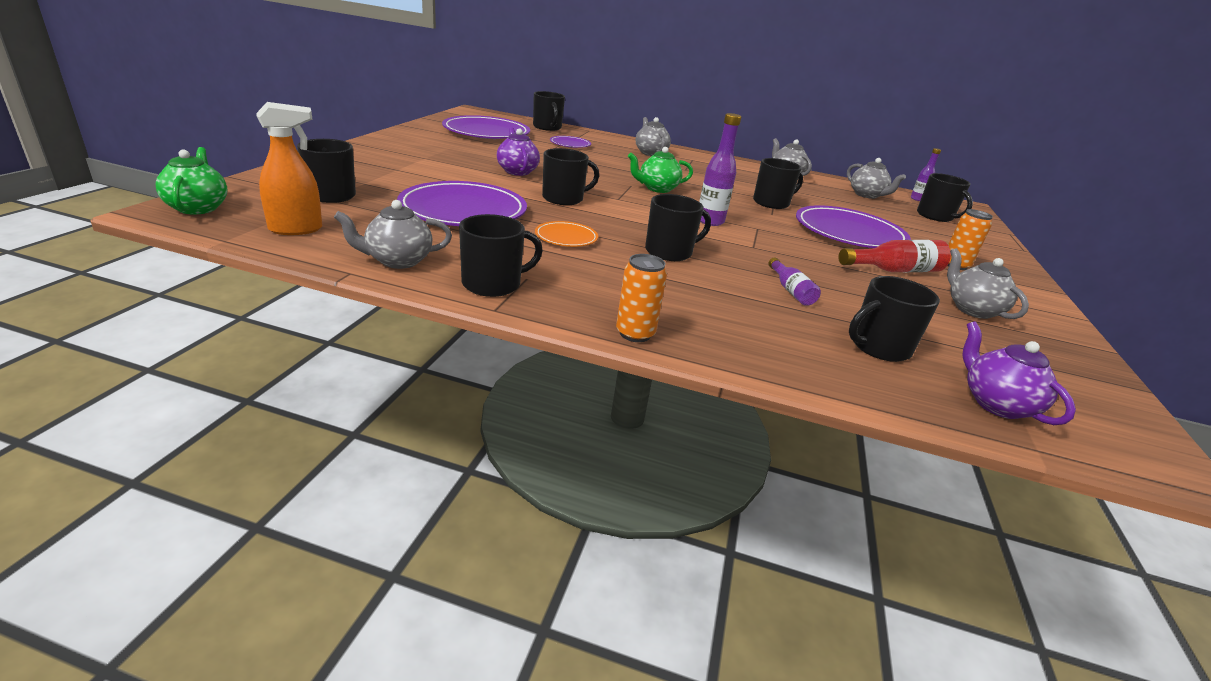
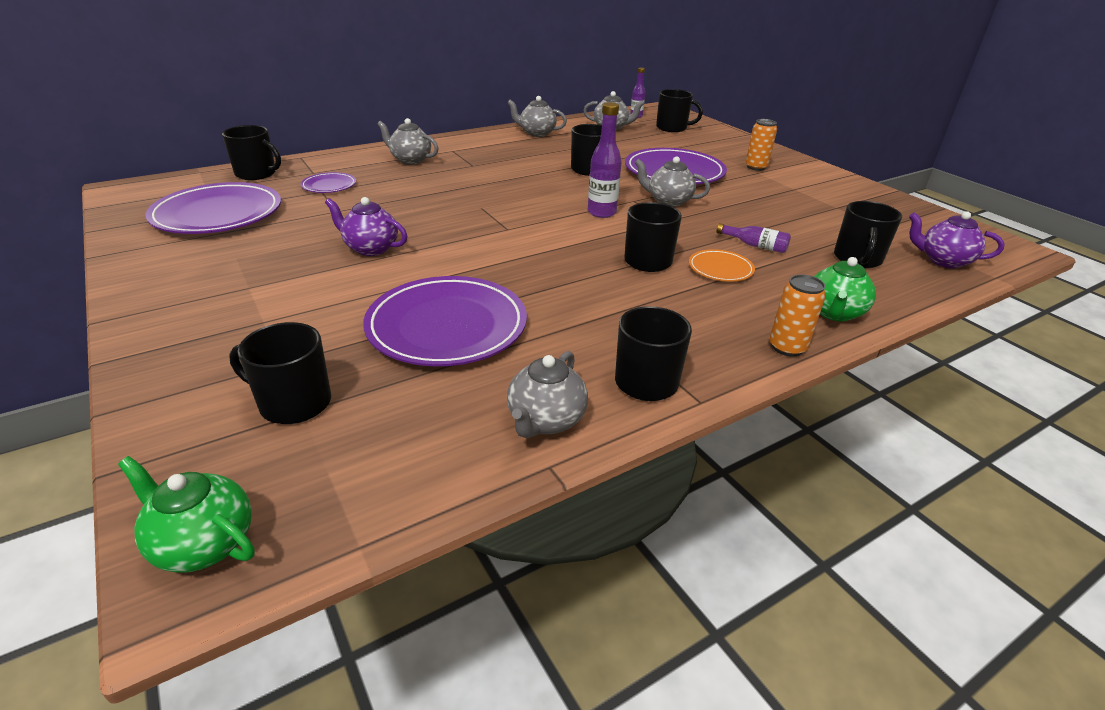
camera: 45 degrees left, 5 degrees up
(296, 229) = (383, 469): orange spray bottle -> none
(564, 199) = (477, 256): black mug -> none
(566, 237) = (573, 296): orange plate -> orange plate (720, 269)
(657, 189) = (504, 200): green teapot -> green teapot (834, 313)
(894, 270) = (749, 191): red bottle -> none
(972, 309) = (823, 199): grey teapot -> grey teapot (668, 201)

